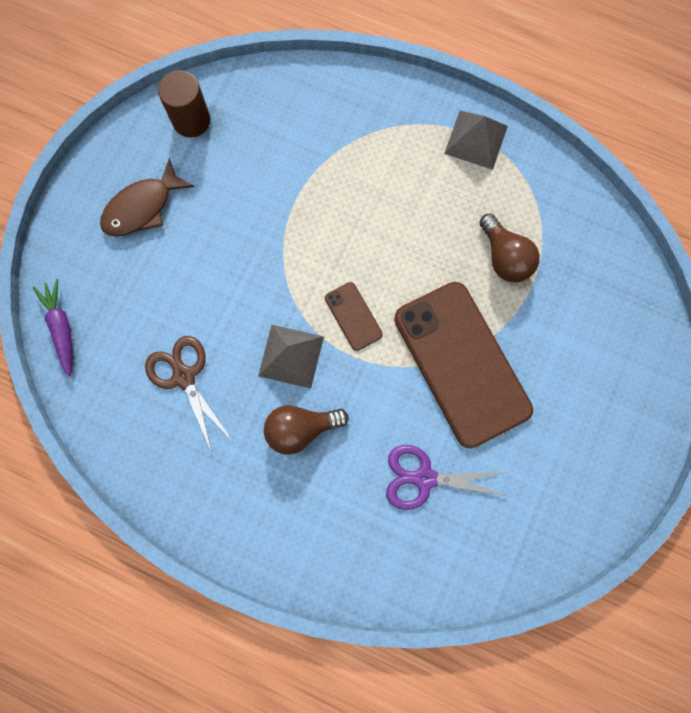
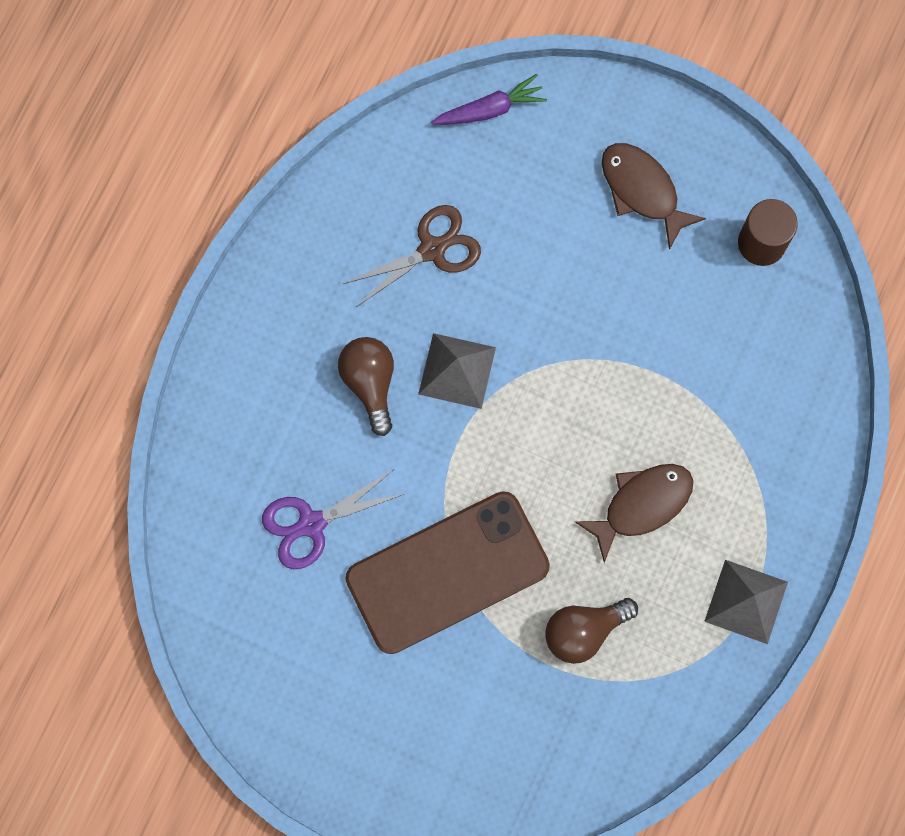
camera: 90 degrees right, 0 degrees up
(353, 316) = (506, 443): brown phone -> none
(402, 213) = (642, 505): none -> brown fish
(424, 478) = (311, 524): purple scissors -> purple scissors turned 120 degrees counterclockwise

